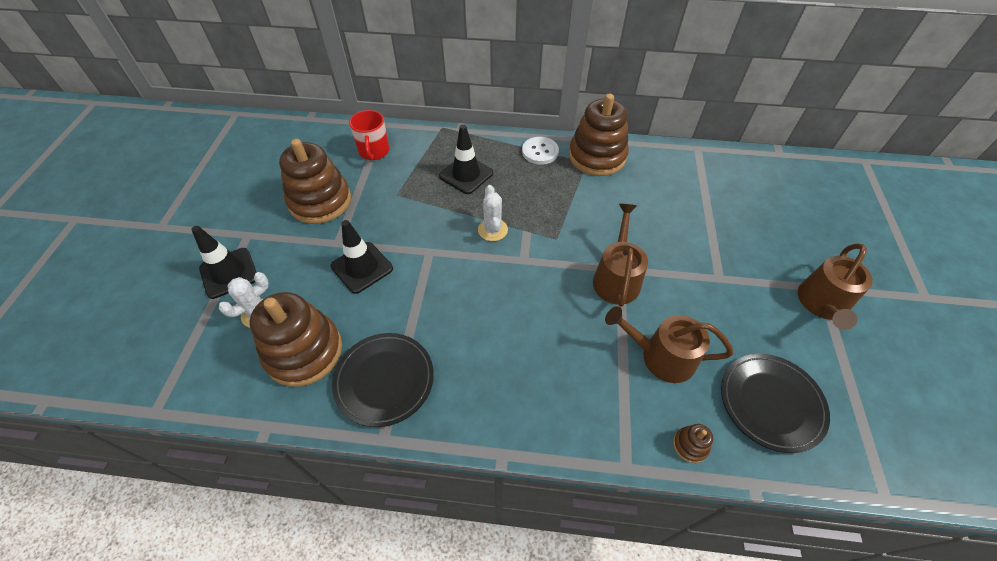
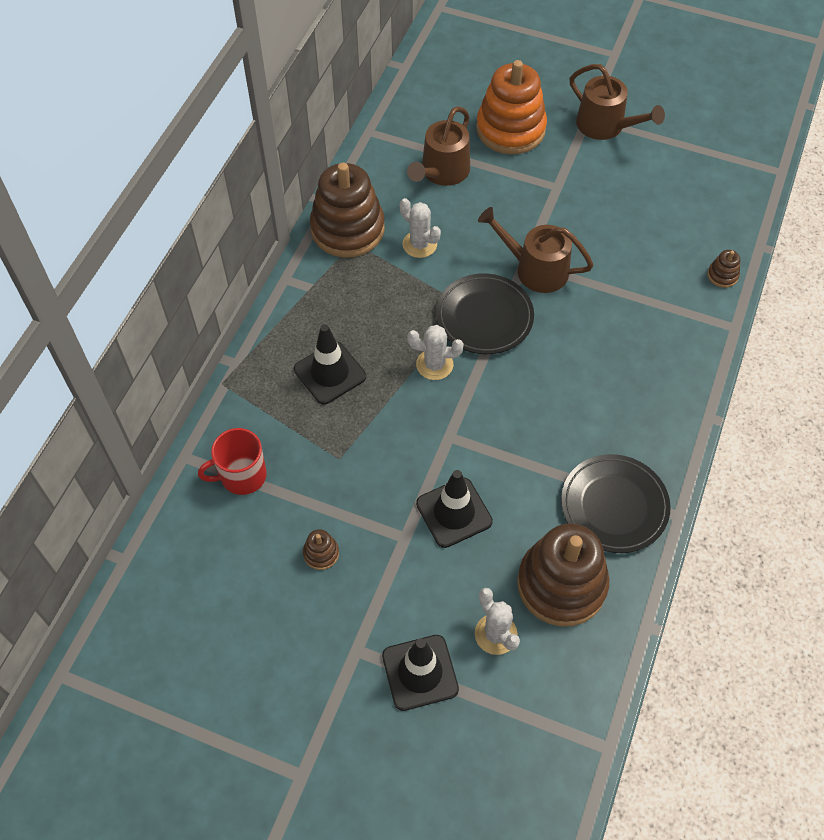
camera: 75 degrees left, 5 degrees up
(320, 201) = (321, 553): brown stacking toy -> brown stacking toy, size x0.41
(374, 151) = (242, 476): red mug -> red mug turned 150 degrees clockwise
(540, 152) = (317, 284): white button -> none
(604, 198) = (419, 244): none -> white cactus
(661, 356) = (634, 264): brown watering can -> brown watering can (442, 172)
(763, 232) = (510, 129): none -> orange stacking toy
(770, 403) = (694, 205): black plate -> black plate (484, 317)

